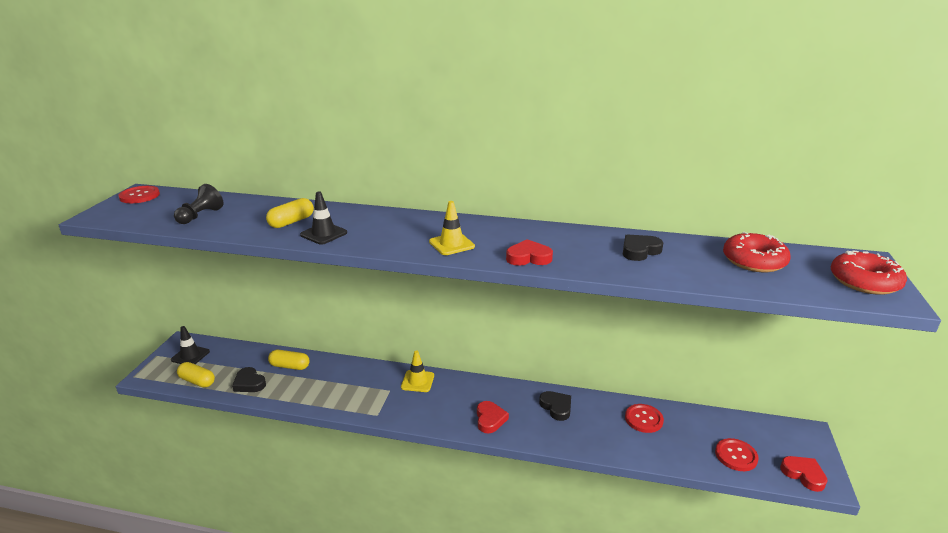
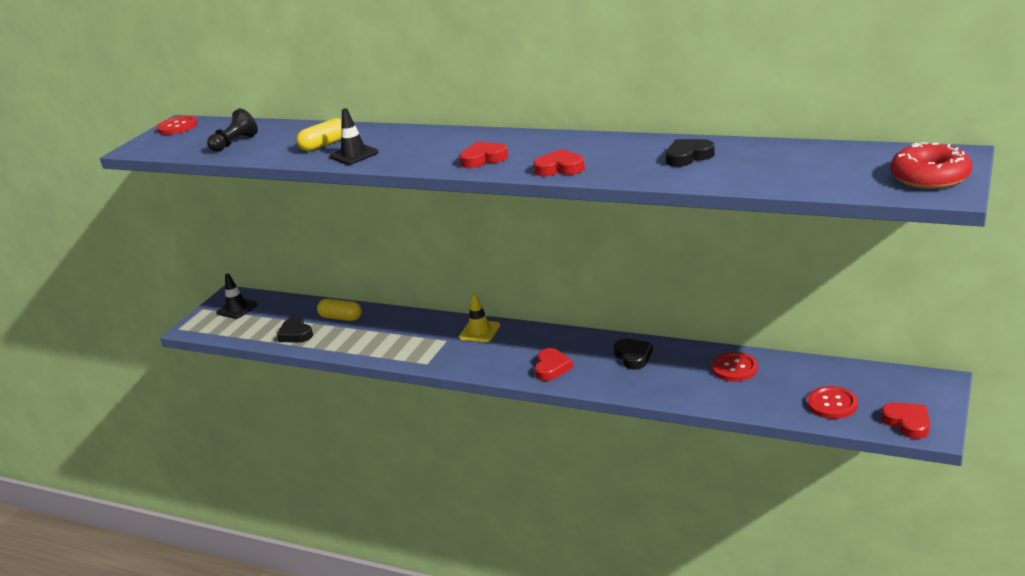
camera: 15 degrees right, 0 degrees up
(197, 381) = (242, 332): yellow capsule -> none
(451, 244) = (483, 159): yellow traffic cone -> red heart
(754, 261) = (815, 161): red donut -> none

